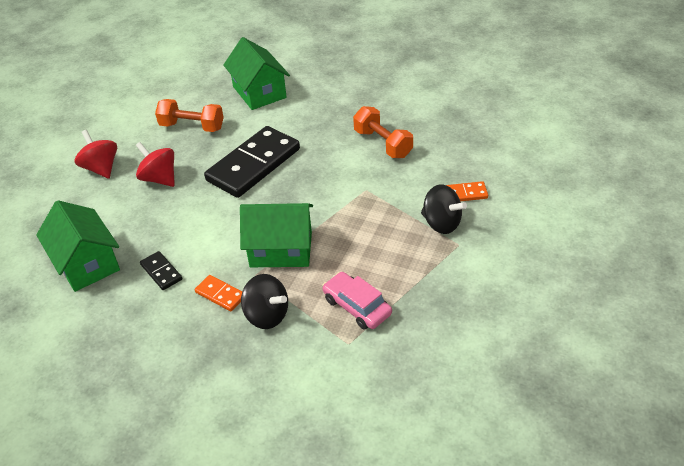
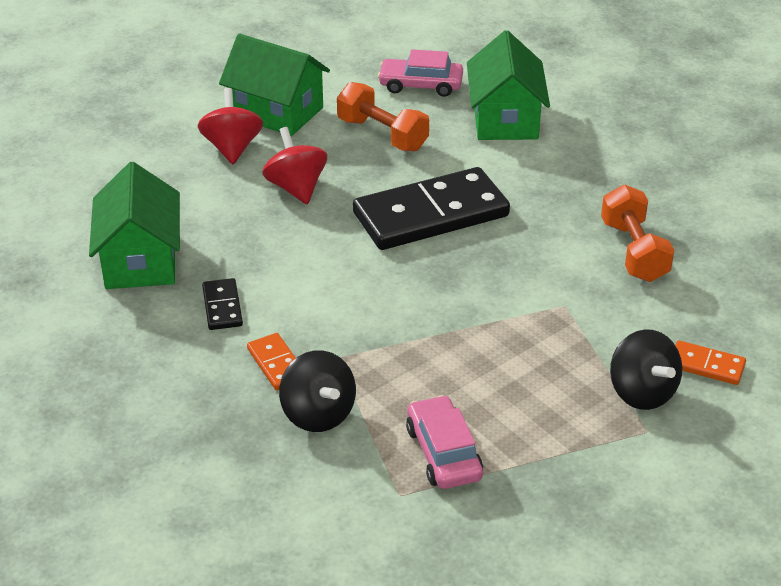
camera: 25 degrees right, 5 degrees down
(195, 89) = (420, 85): none -> pink car
(281, 249) = (392, 339): green house -> green house (277, 112)

